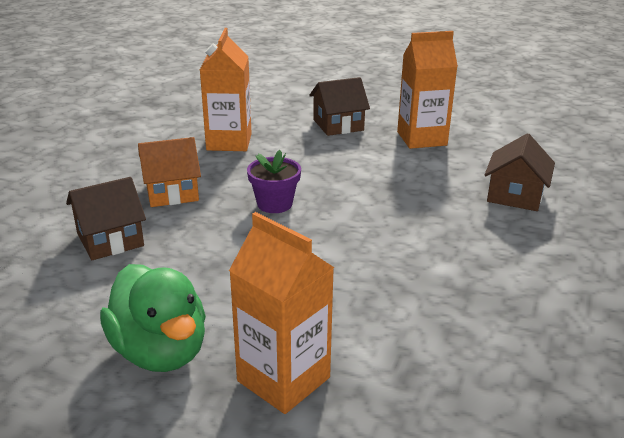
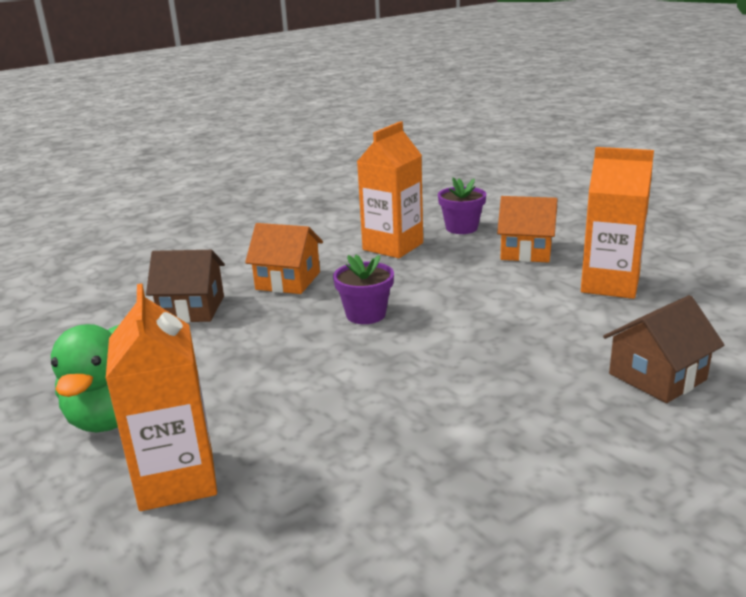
camera: 35 degrees right, 5 degrees down
(267, 115) = (461, 228): none -> purple flower pot
(338, 125) = (526, 251): brown house -> orange house

